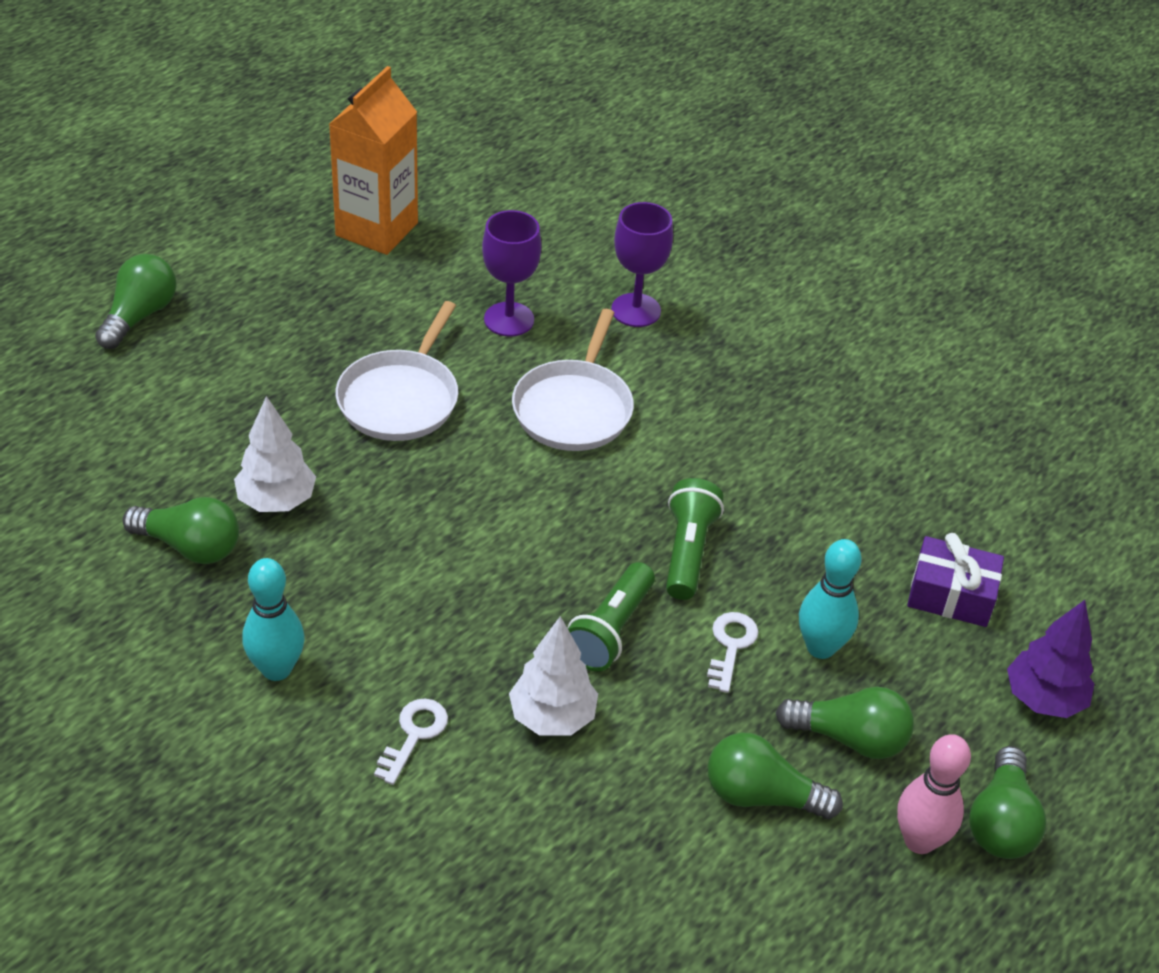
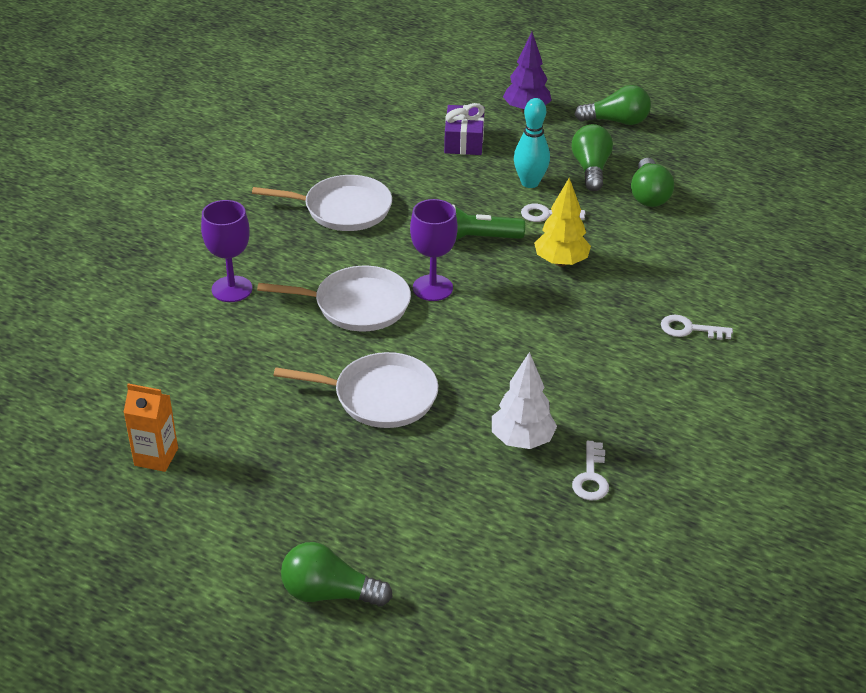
camera: 100 degrees left, 5 degrees down
(189, 546) = (591, 477): green light bulb -> white key
(276, 669) = (676, 402): turquoise bowling pin -> none
(377, 229) = (156, 457): orange carton -> orange carton, size x0.57
(509, 319) = (263, 354): purple goblet -> purple goblet (432, 288)
(552, 717) = (642, 276): white tree -> none
(610, 631) = (561, 262): green flashlight -> yellow tree
(785, 430) = (343, 209): none -> white pan
(919, 840) = (644, 144): pink bowling pin -> none

